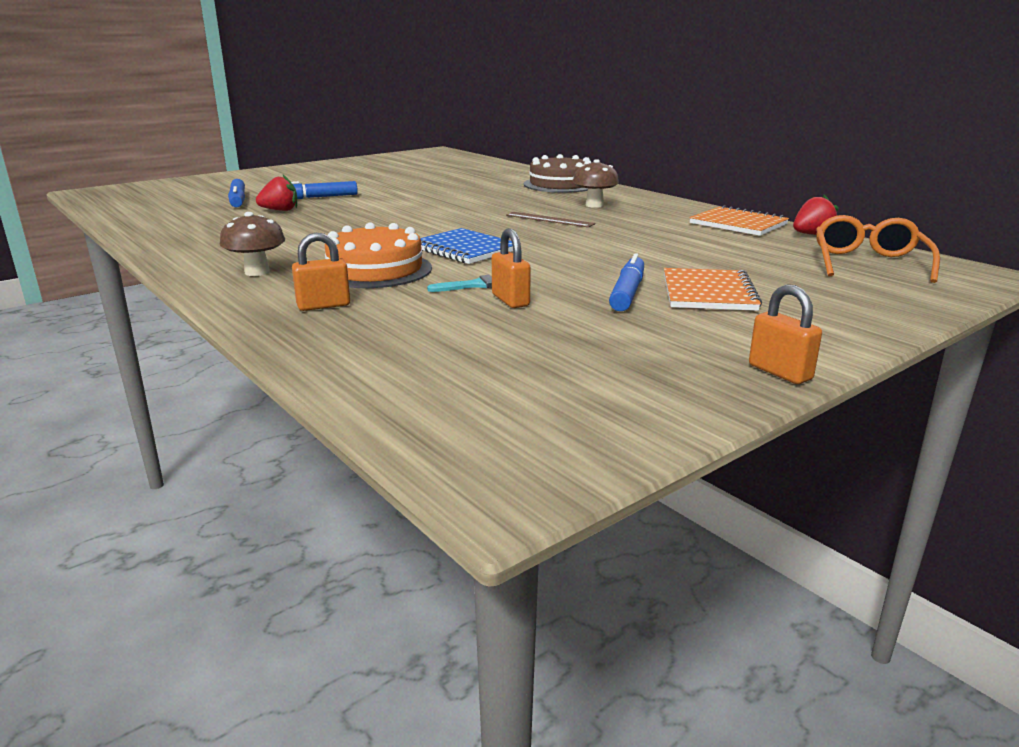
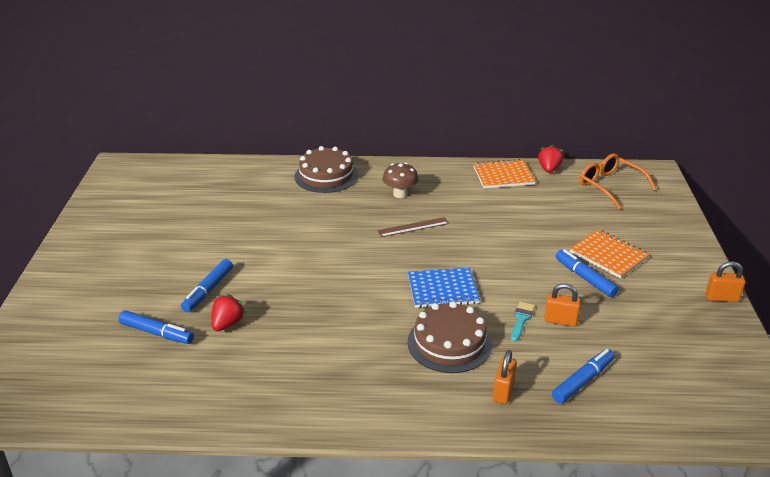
camera: 50 degrees left, 10 degrees up
(257, 272) = (399, 394): brown mushroom -> none
(375, 270) = (449, 343): orange cake -> brown cake
(406, 335) = (583, 381): none -> blue marker

